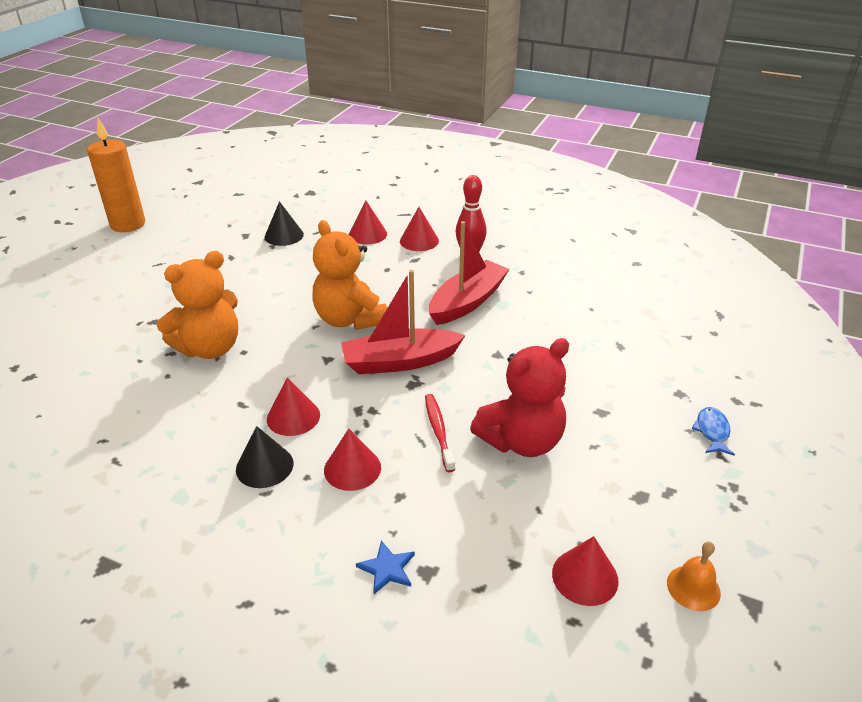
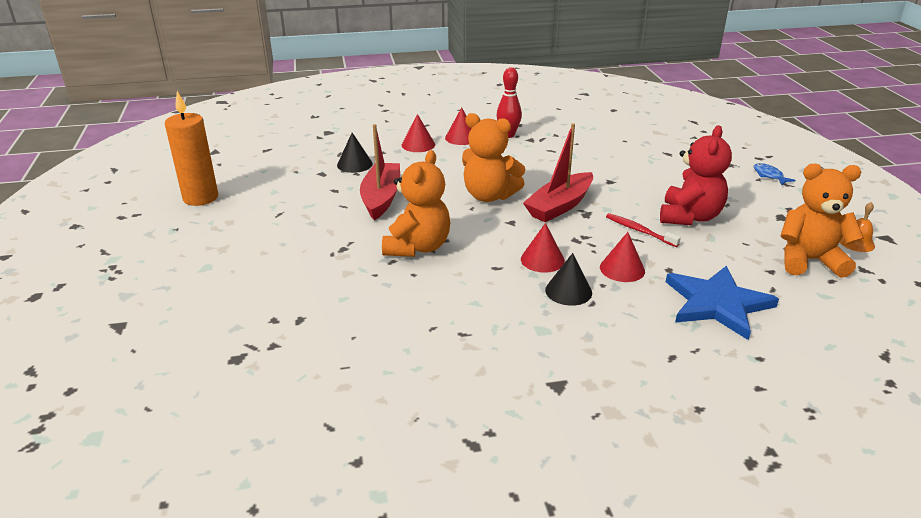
camera: 35 degrees left, 5 degrees down
(387, 569) = (717, 303): blue star -> blue star, size x2.47
(467, 302) = (548, 161): red boat -> red boat (381, 198)
(585, 576) = (809, 260): red cone -> orange teddy bear

